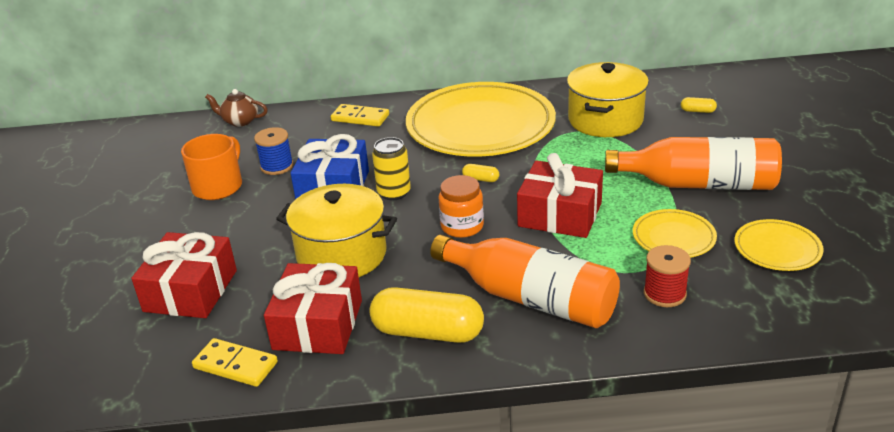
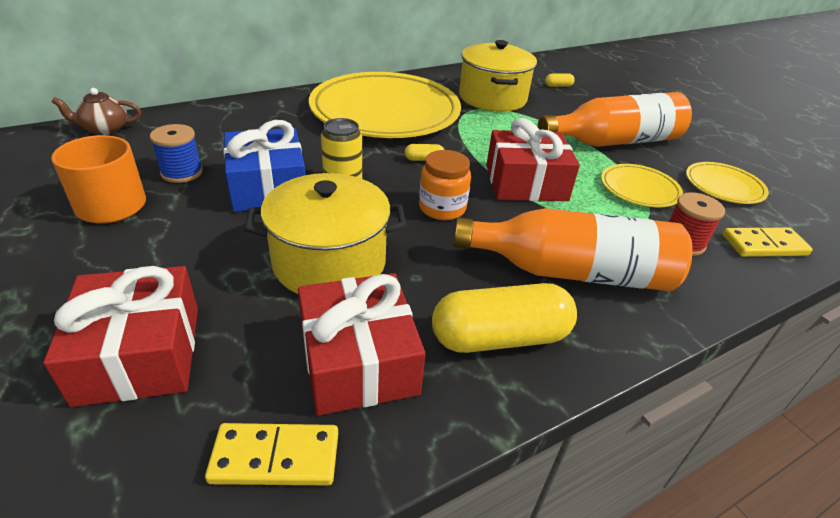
camera: 30 degrees left, 5 degrees up
(360, 118) = (253, 114): yellow domino -> yellow domino (764, 245)

